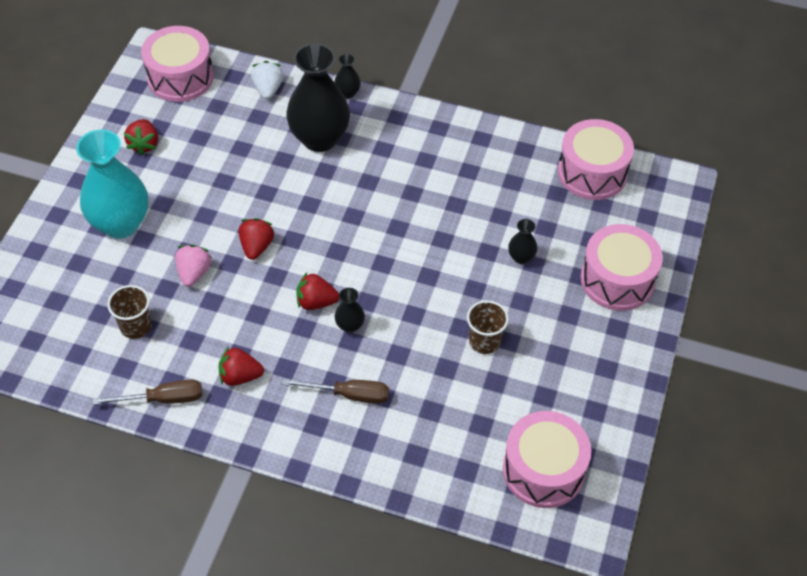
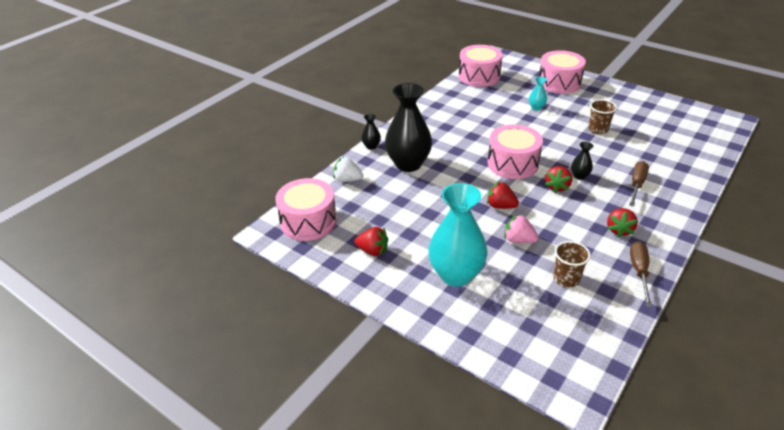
camera: 70 degrees left, 15 degrees down
(521, 257) = (536, 108): black vase -> turquoise vase
(543, 470) = (690, 126): pink drum -> pink drum (513, 163)

